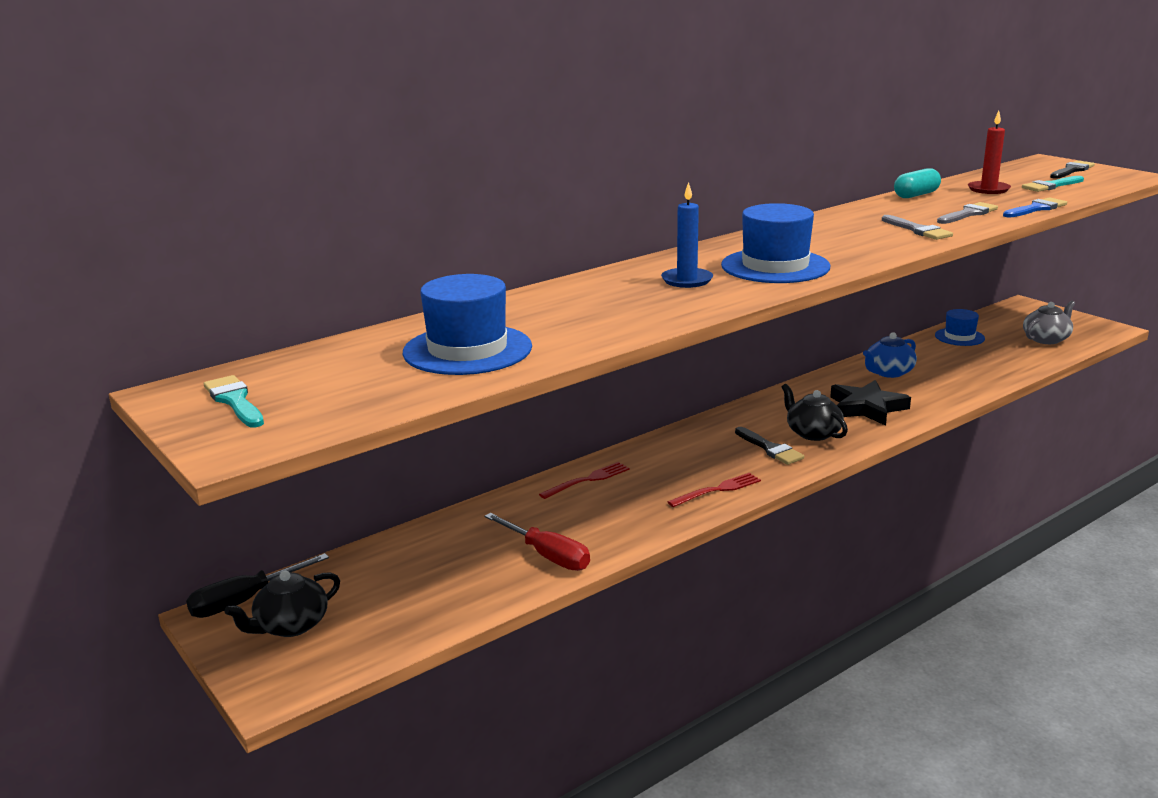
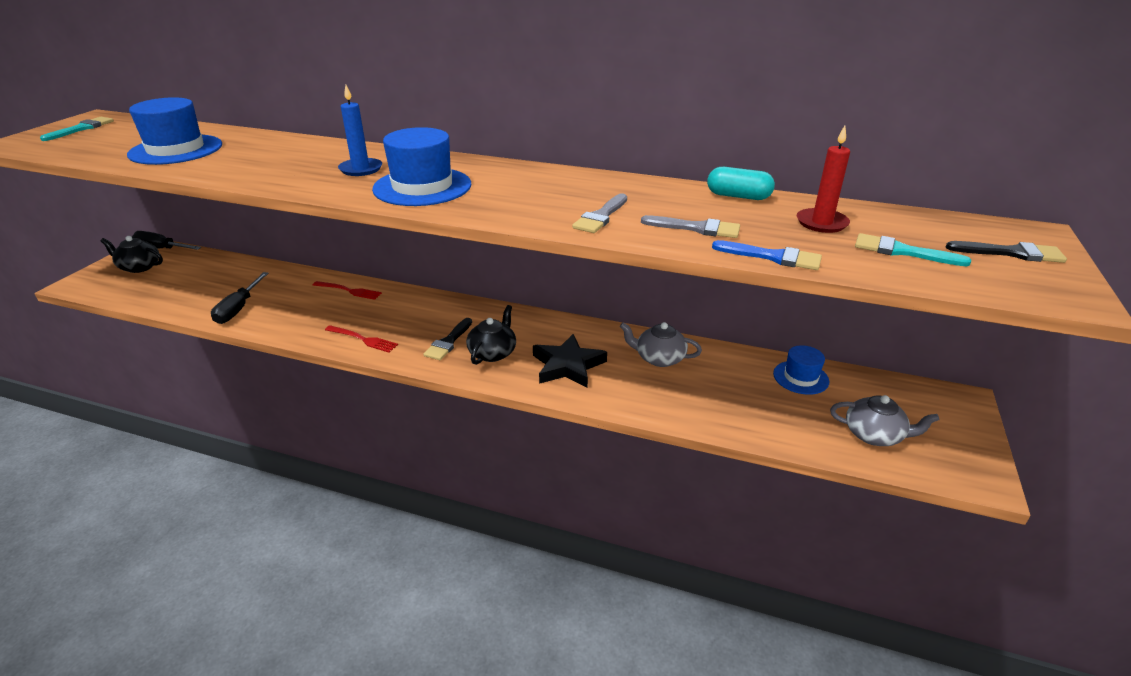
camera: 55 degrees right, 10 degrees up
(548, 556) = (238, 309): red screwdriver -> black screwdriver
(888, 372) = (659, 358): blue teapot -> grey teapot

